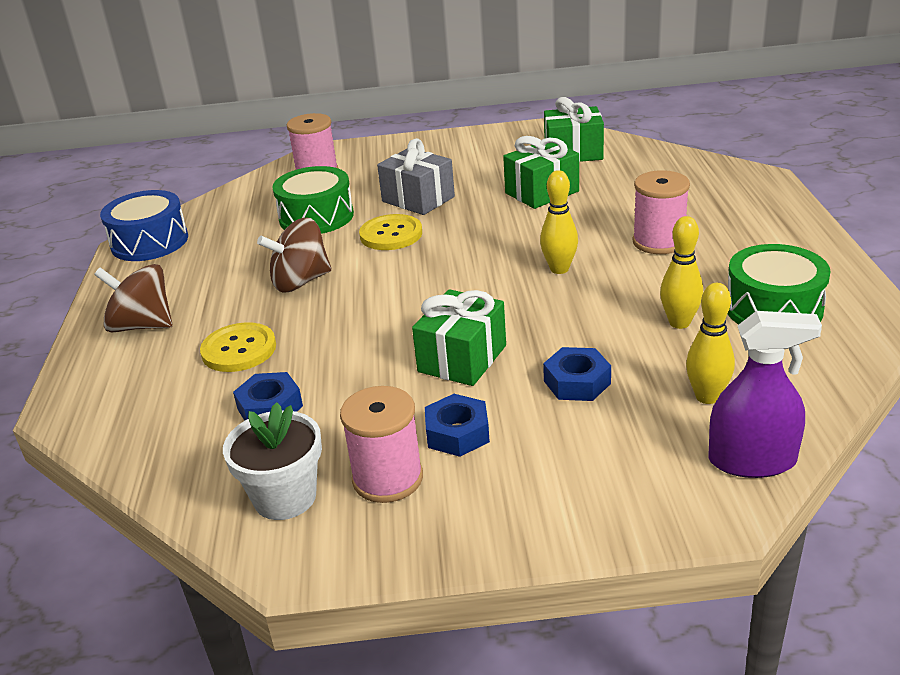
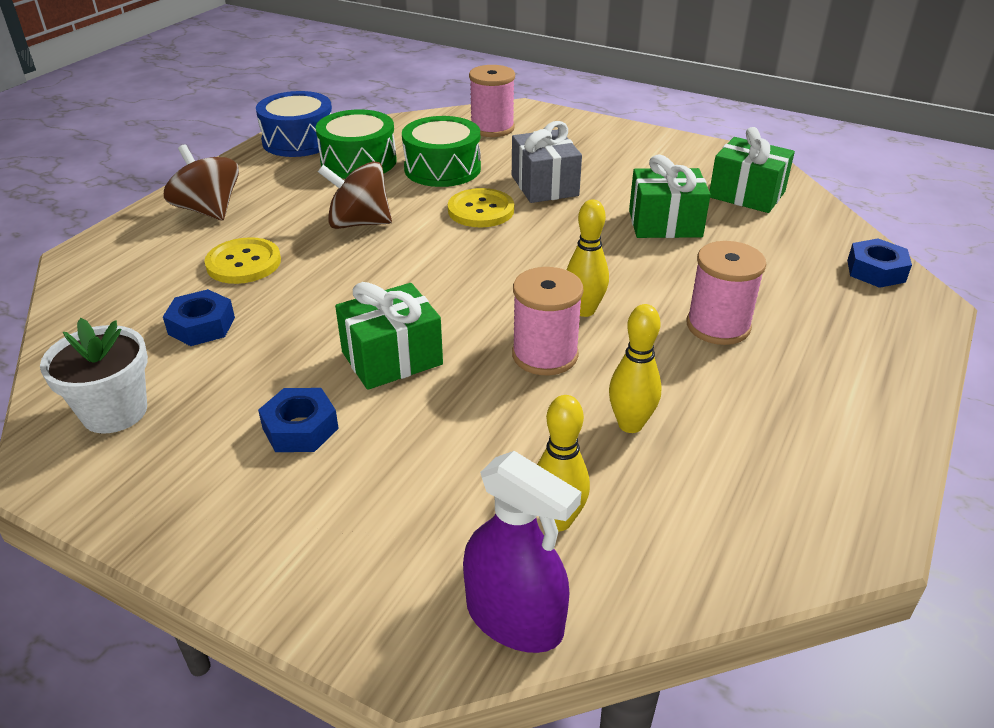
camera: 30 degrees right, 5 degrees up
(387, 478) = (200, 439): pink spool -> pink spool (545, 355)
(577, 382) = (457, 435): blue nut -> blue nut (875, 271)
(773, 309) = (750, 460): green drum -> green drum (358, 161)

